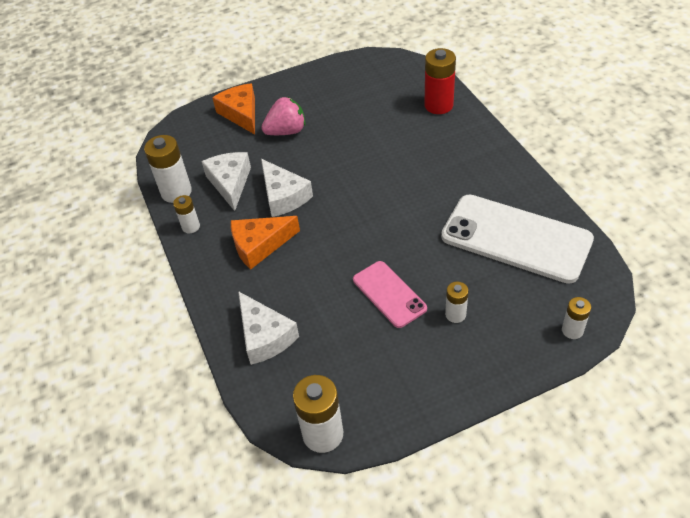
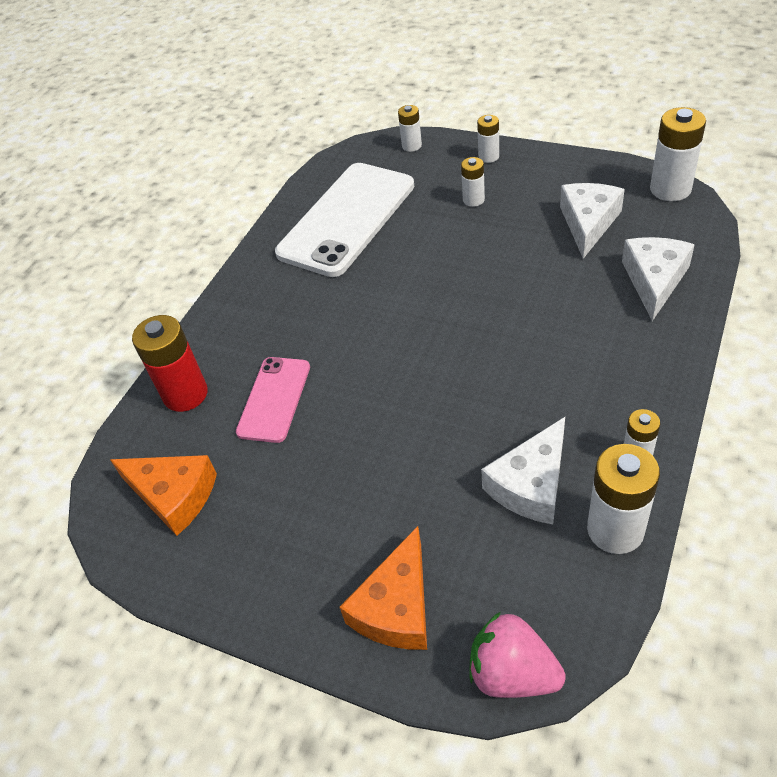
camera: 130 degrees left, 0 degrees up
(260, 245) = (575, 371): orange cheese -> orange cheese (174, 496)
(283, 196) = (487, 412): white cheese -> white cheese (588, 223)
(286, 131) = (378, 510): pink strawberry -> pink strawberry (512, 673)
(389, 294) = (504, 244): pink phone -> pink phone (274, 399)
(499, 364) = (488, 157): none -> white battery
(516, 238) = (347, 219): white phone -> white phone turned 45 degrees clockwise

